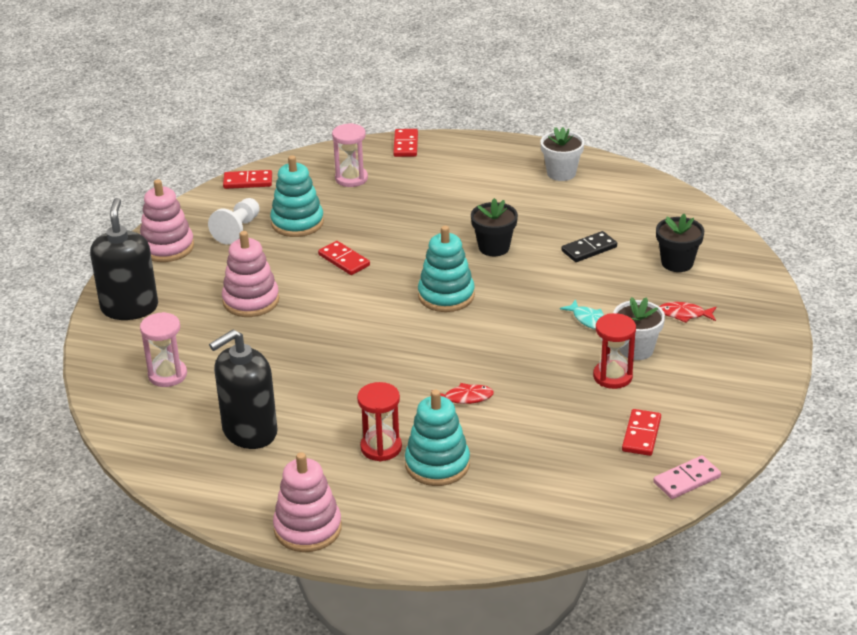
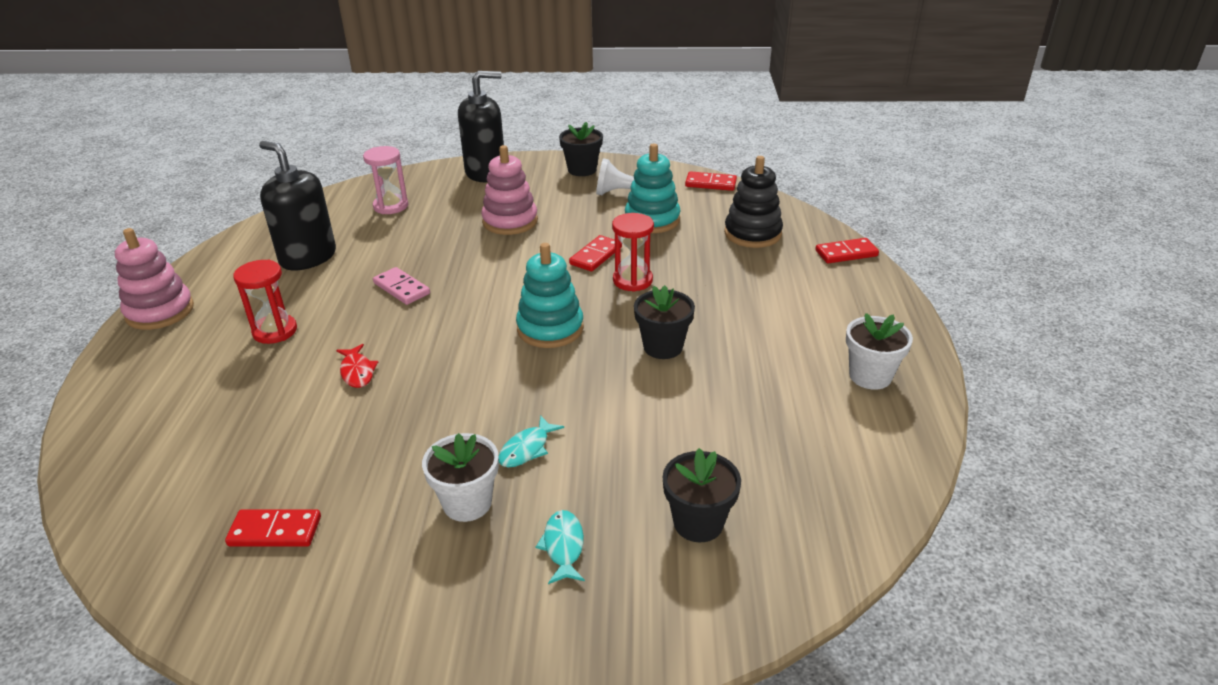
camera: 75 degrees right, 0 degrees up
(167, 247) = (582, 170): pink stacking toy -> black flower pot
(248, 181) = (710, 183): red domino -> red domino turned 60 degrees counterclockwise
(351, 178) = (752, 233): pink hourglass -> black stacking toy
(437, 464) = (241, 371): turquoise stacking toy -> none
(589, 249) = (695, 426): black domino -> none
(612, 376) = (403, 487): red hourglass -> red hourglass (632, 280)
(684, 314) = (563, 546): red fish -> turquoise fish
(686, 480) = (169, 591): pink domino -> pink domino (402, 288)

